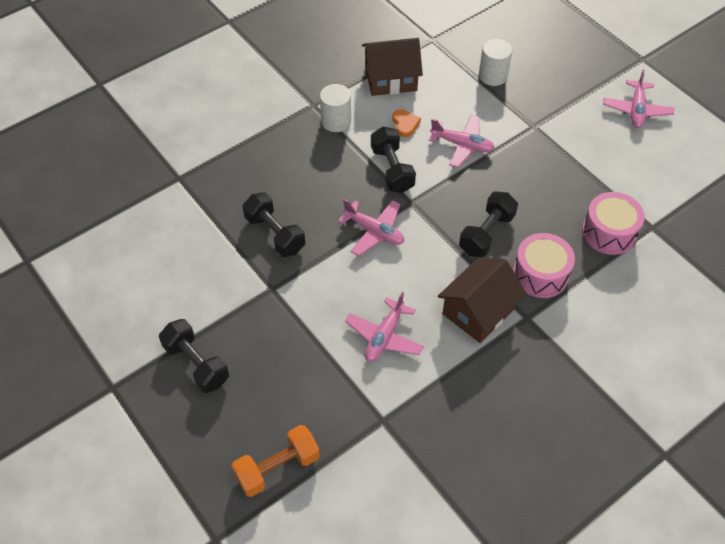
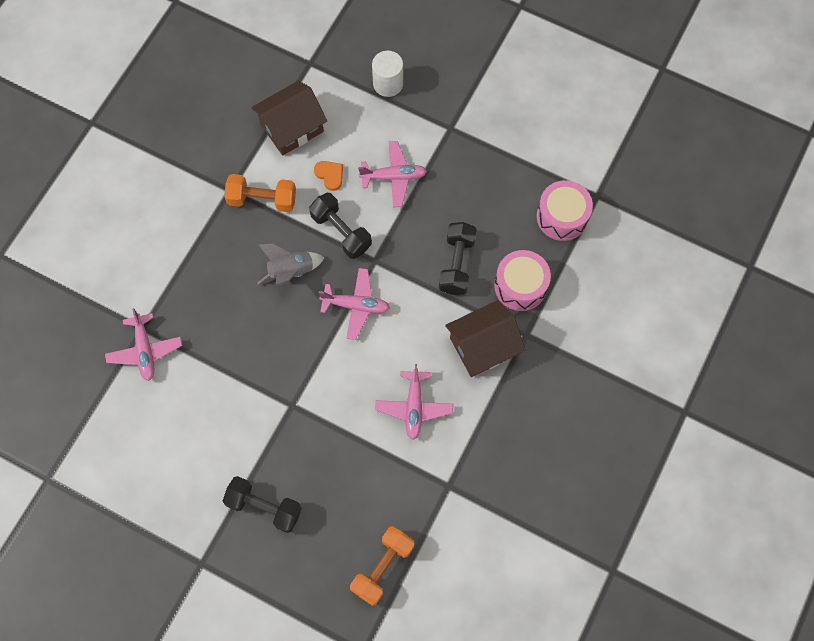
camera: 25 degrees left, 15 degrees up
(275, 234) = (266, 348): black dumbbell -> none
(330, 183) = (290, 272): none -> grey rocket
(336, 121) = (262, 199): white cylinder -> orange dumbbell
(478, 311) = (483, 346): brown house -> brown house turned 45 degrees clockwise
(636, 110) = (536, 70): pink plane -> pink plane (145, 350)

